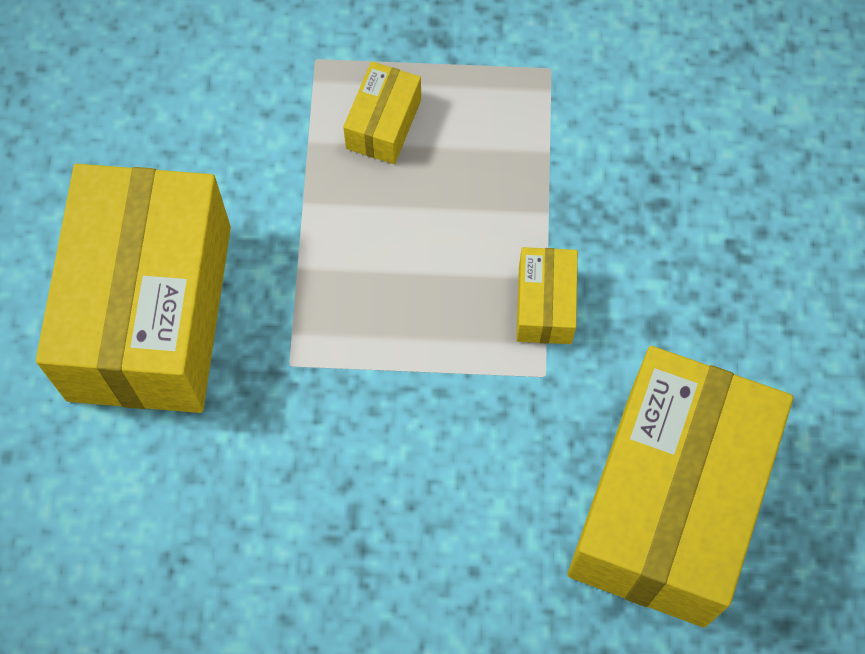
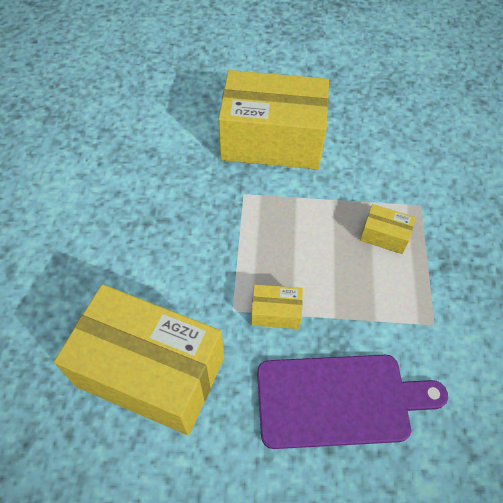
camera: 90 degrees right, 10 degrees down
(687, 213) = (339, 400): none -> purple cutting board

